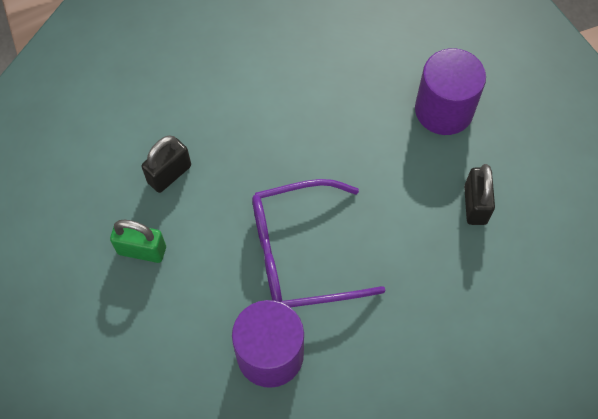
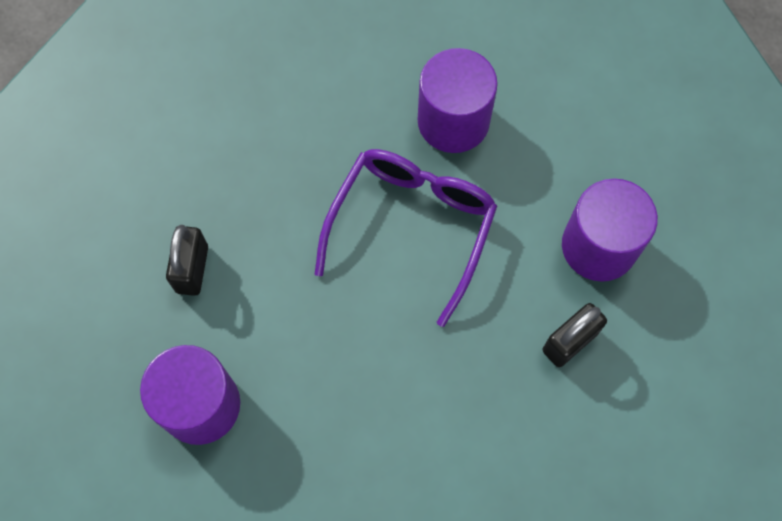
camera: 175 degrees left, 5 degrees up
(142, 250) = (599, 246): green padlock -> purple cylinder
(300, 254) = (412, 226): purple glasses -> purple glasses turned 60 degrees counterclockwise

